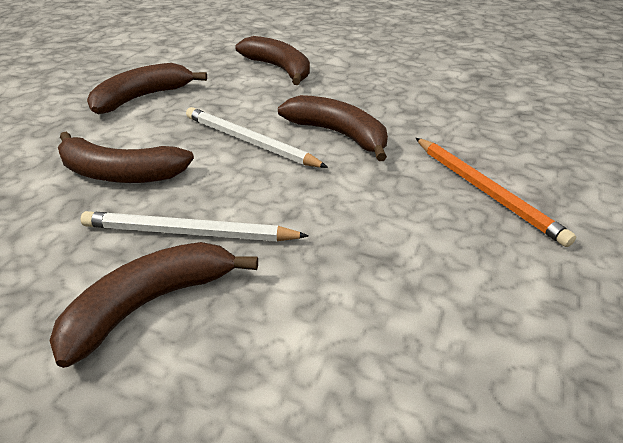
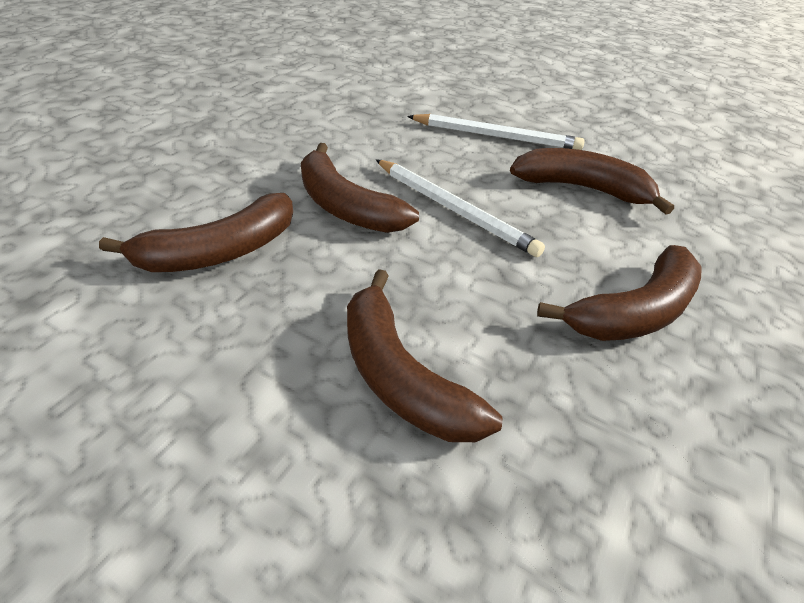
camera: 175 degrees left, 5 degrees up
(149, 304) = (508, 107): brown banana -> brown banana (220, 251)
(485, 191) = (242, 135): orange pencil -> none

